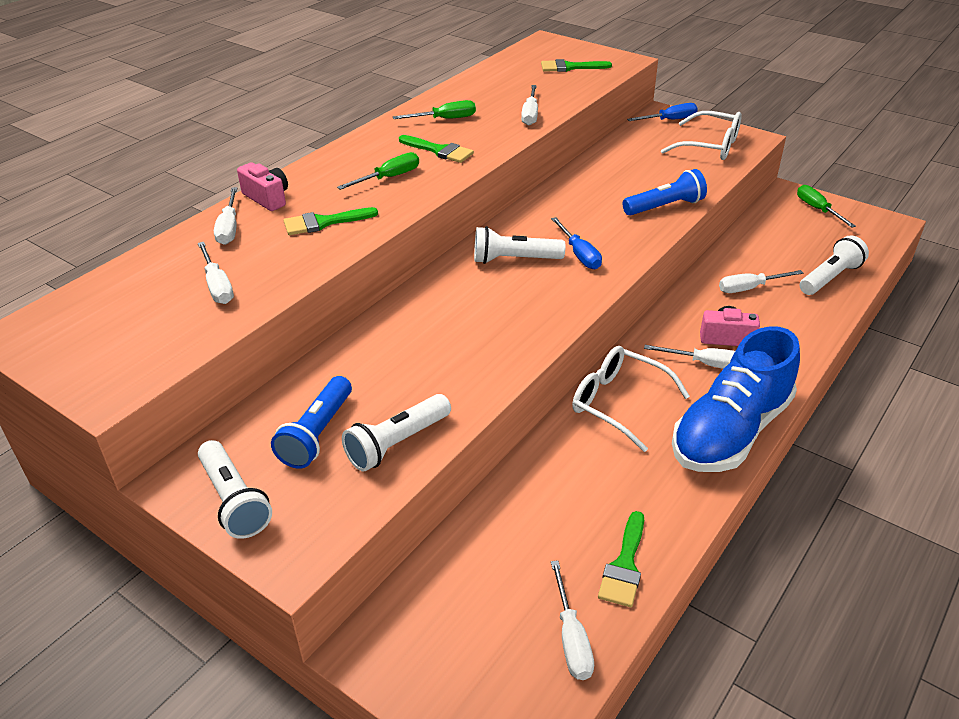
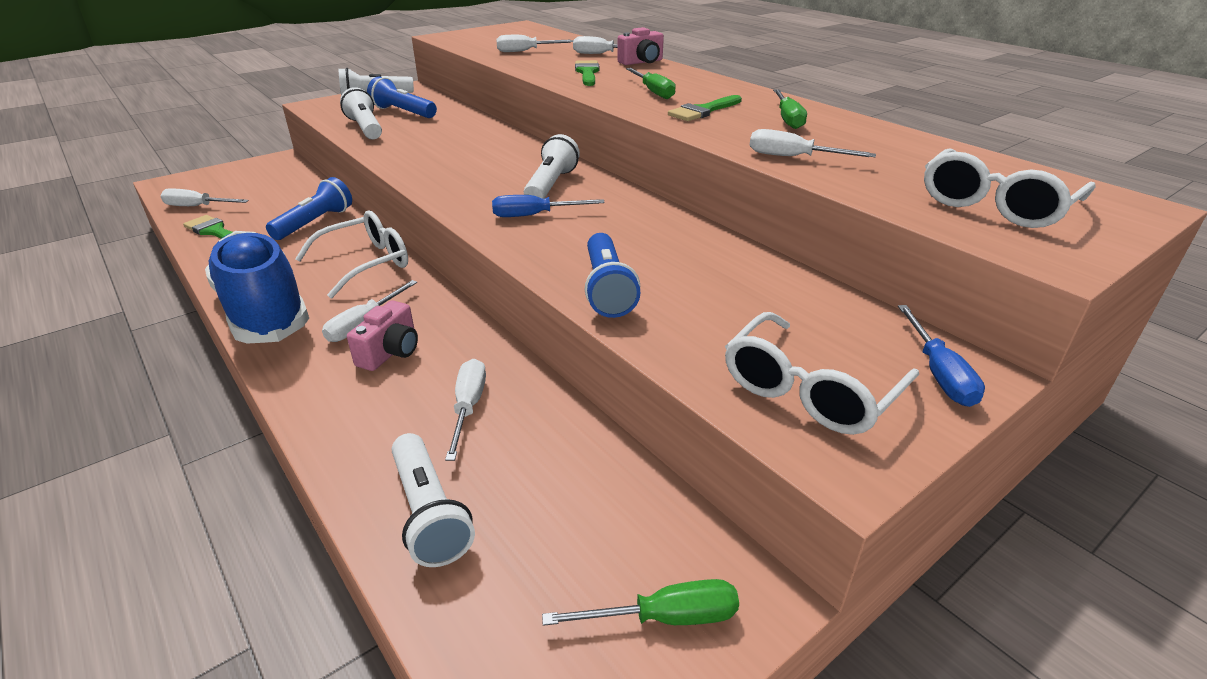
camera: 105 degrees right, 5 degrees down
(558, 483) = (315, 223): none -> blue flashlight
(570, 67) = (995, 205): green brush -> white glasses

